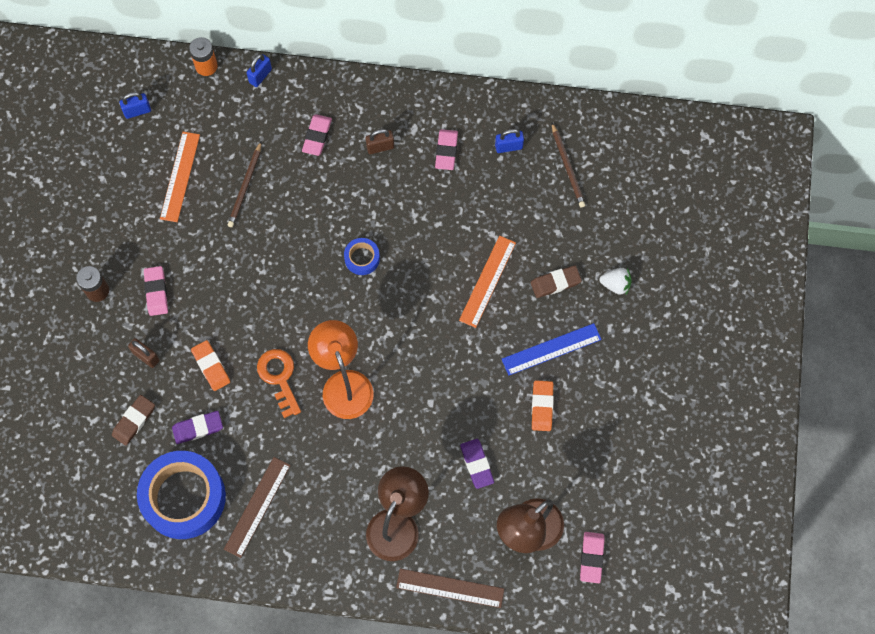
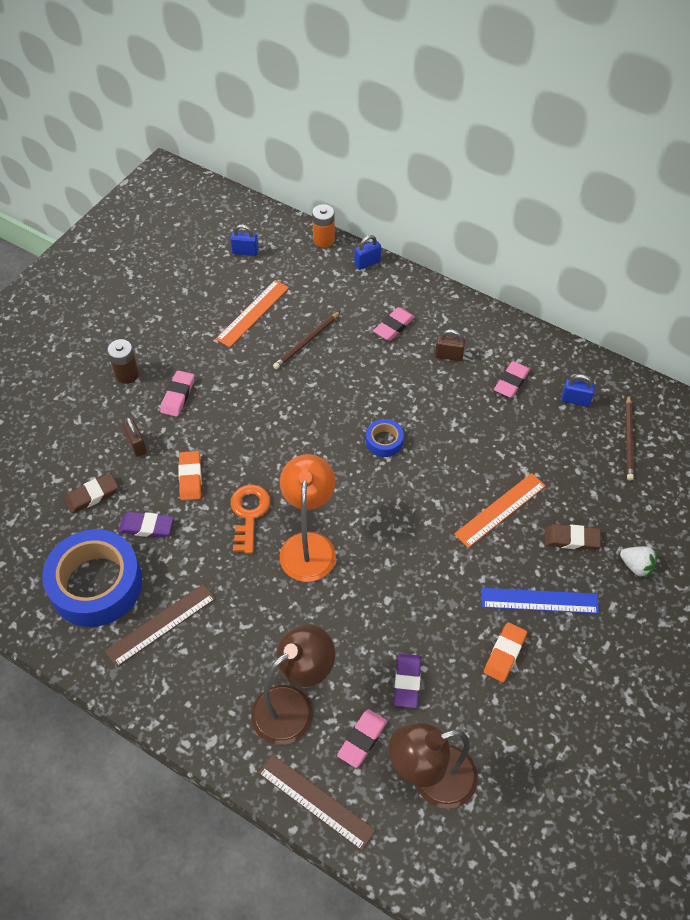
camera: 25 degrees right, 15 degrees down
(591, 558) = (491, 843): pink eraser -> pink eraser (362, 739)

